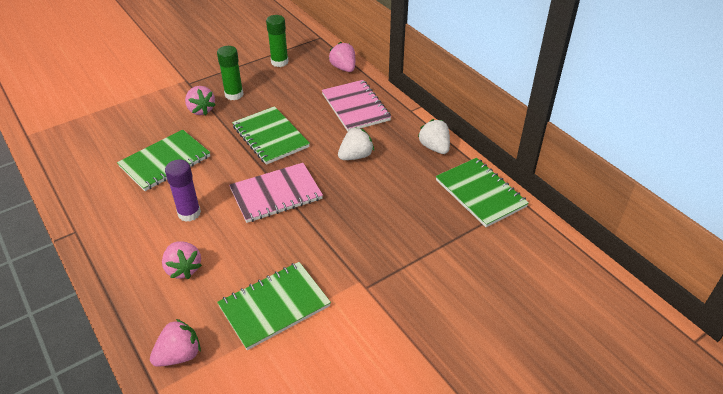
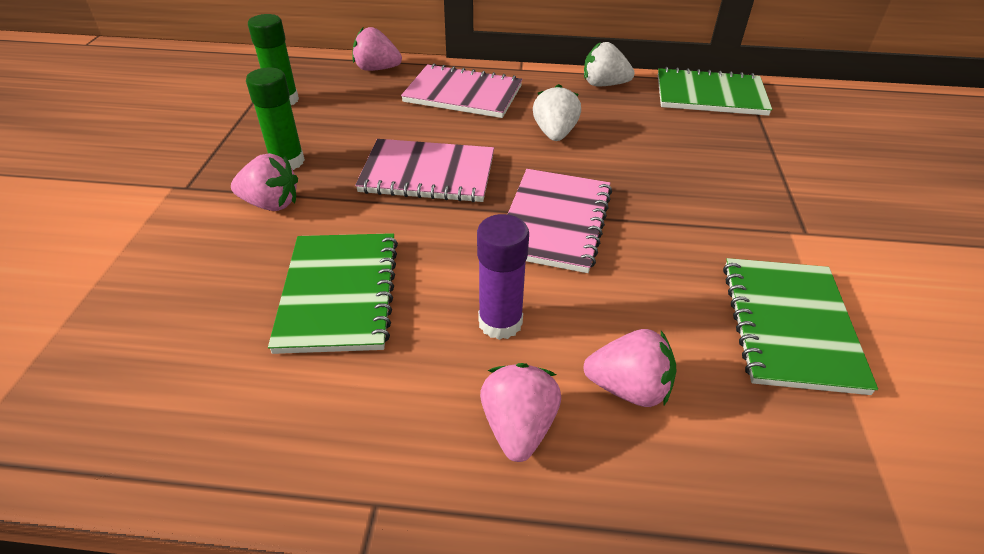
camera: 50 degrees left, 0 degrees up
(179, 355) = (839, 486): pink strawberry -> pink strawberry (518, 426)
(270, 137) = (428, 174): green notebook -> pink notebook

